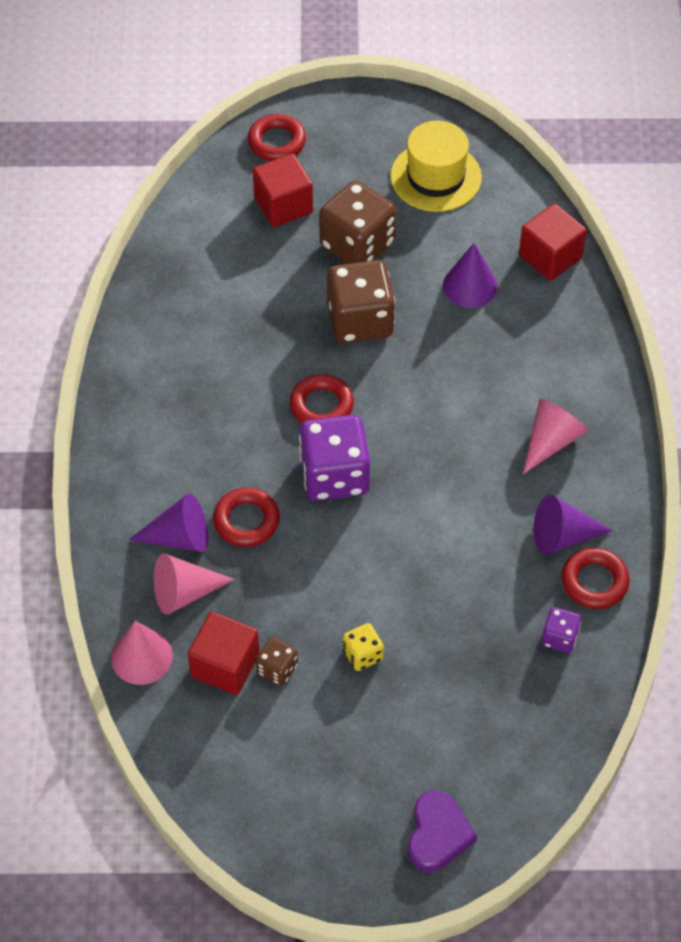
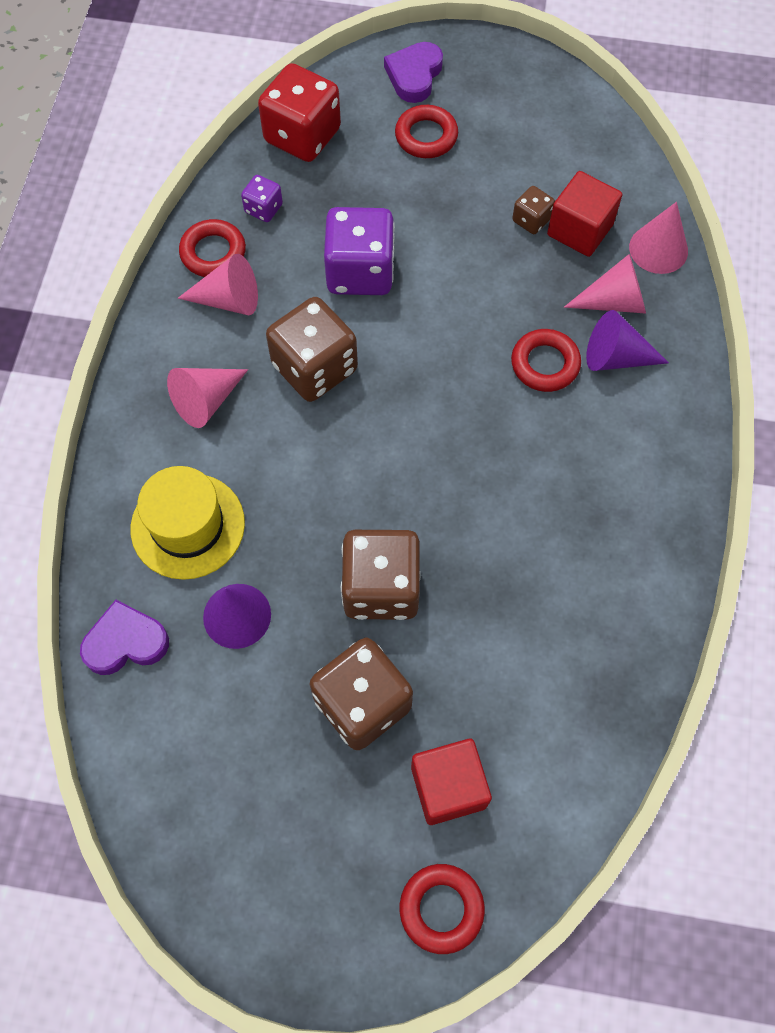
camera: 170 degrees left, 10 degrees up
(321, 406) = (446, 482): red ring -> red ring (426, 136)
(334, 475) = (445, 398): purple dice -> purple dice (360, 272)
(362, 654) = (450, 220): yellow dice -> none
(435, 177) = (233, 801): yellow hat -> yellow hat (188, 526)
(461, 485) = (315, 368): none -> brown dice
(544, 732) = (302, 136): none -> red dice
(550, 257) = (125, 642): red cube -> purple heart
(562, 536) = (229, 300): purple cone -> pink cone

